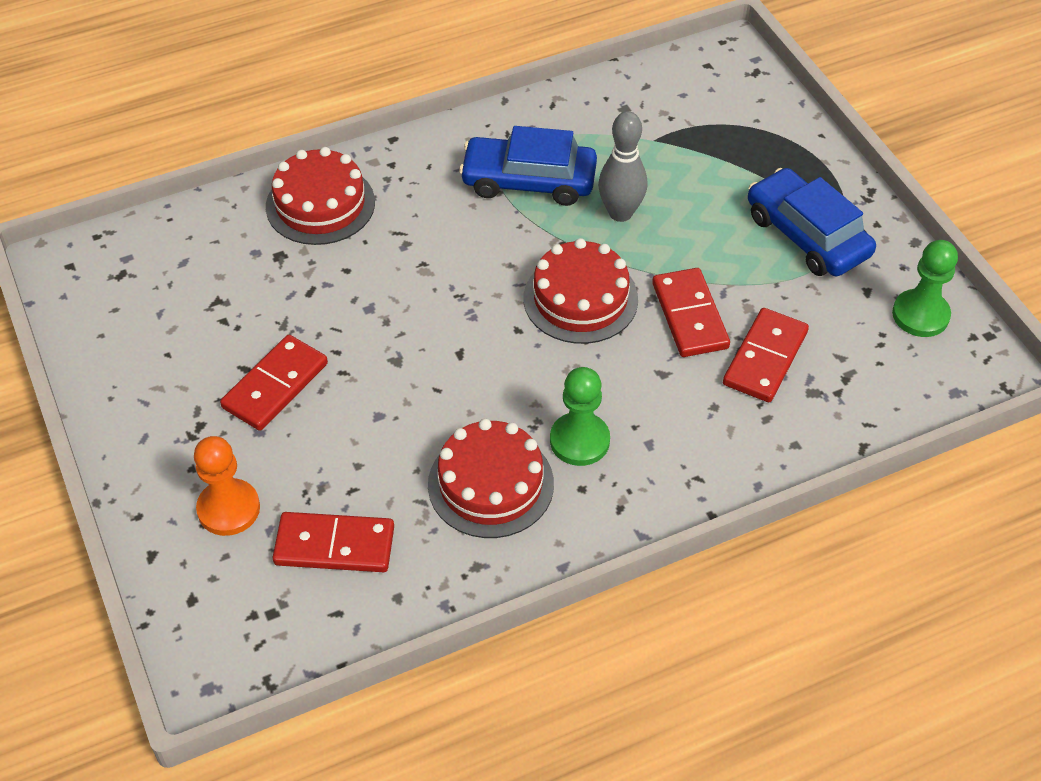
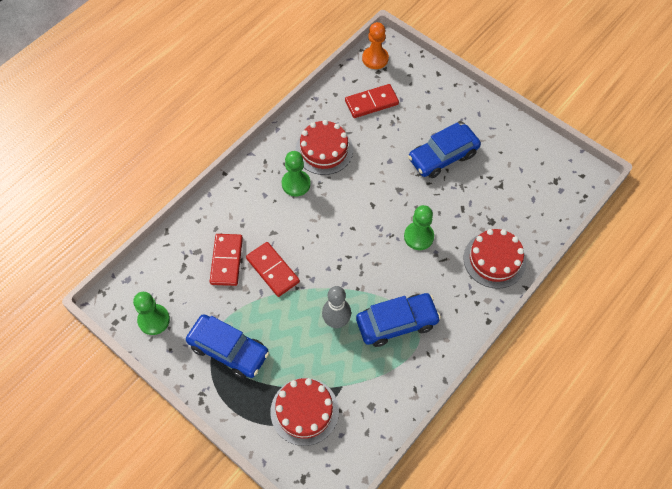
camera: 155 degrees right, 10 degrees up
(228, 509) = (422, 100): orange pawn -> orange pawn (375, 58)
(275, 386) = (443, 156): red domino -> blue car
(415, 277) = (418, 236): none -> green pawn
(580, 299) = (331, 257): red cake -> red cake (304, 411)

